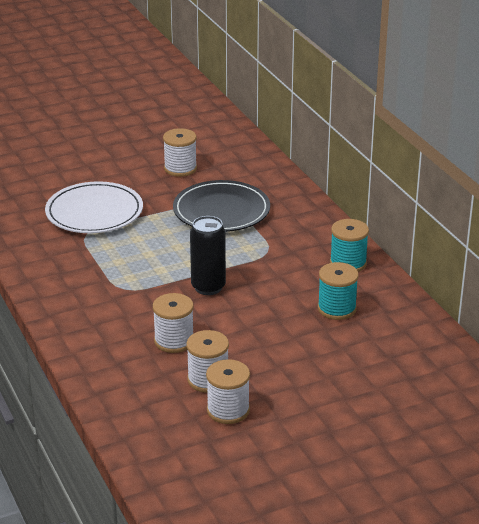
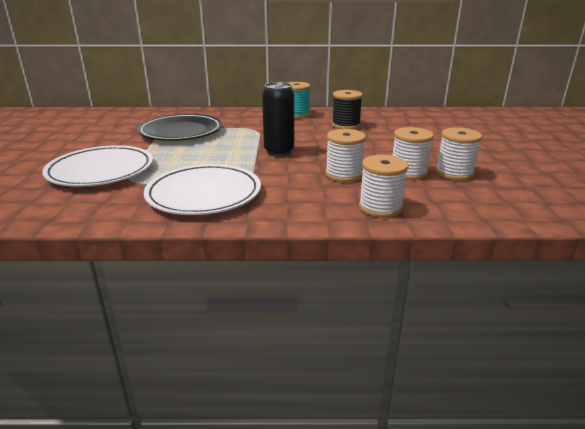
camera: 65 degrees left, 5 degrees down
(82, 279) = (204, 194): none -> white plate
(180, 168) = (98, 132): white spool -> white spool (380, 207)
(337, 309) = (346, 125): turquoise spool -> black spool

